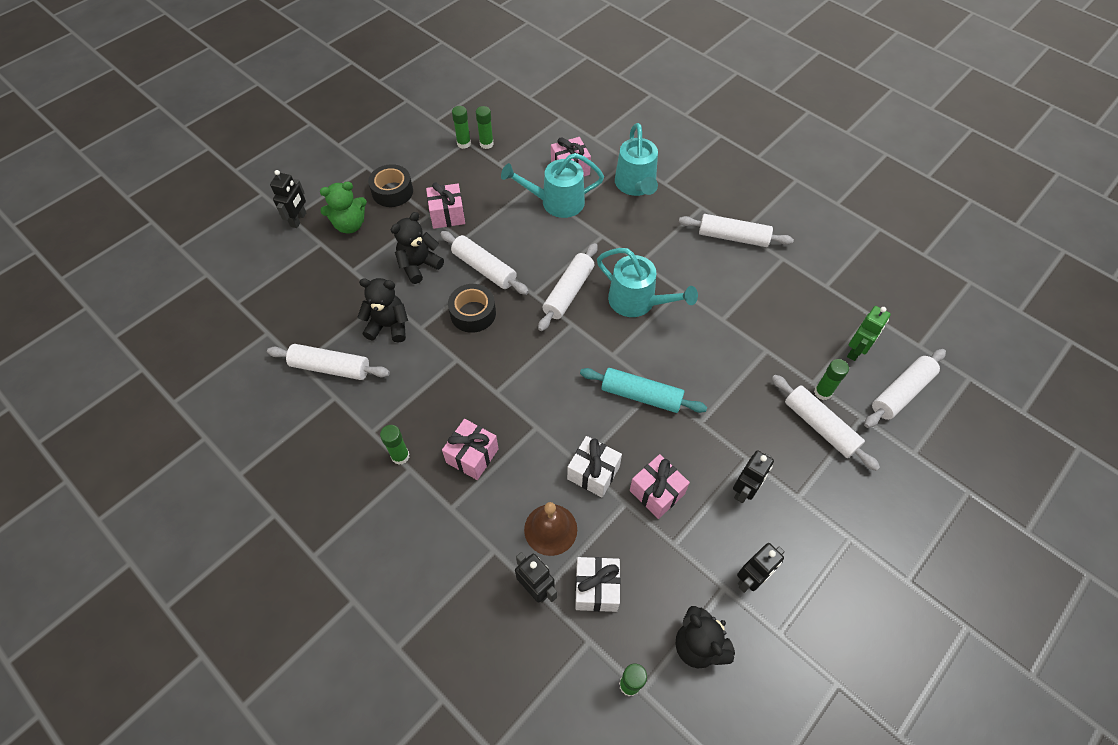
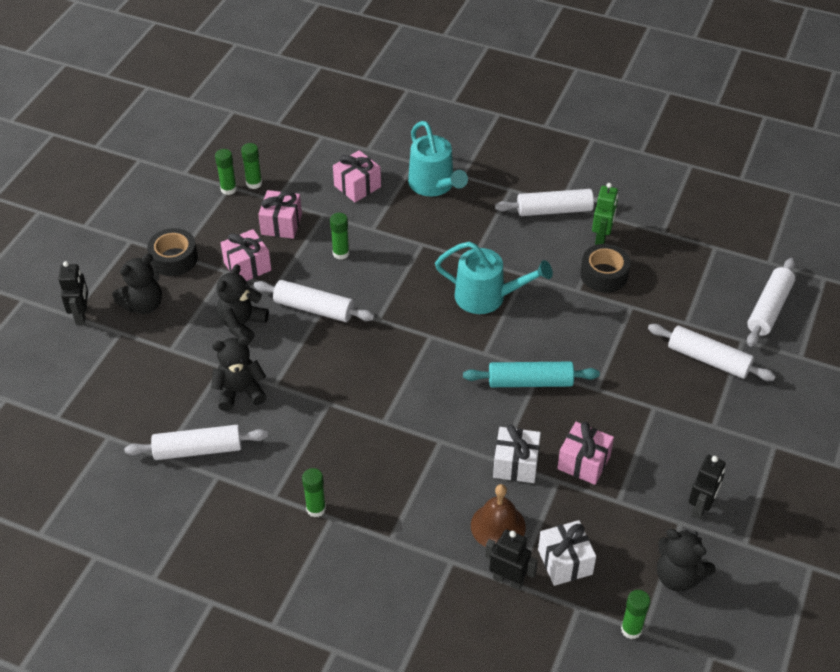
camera: 20 degrees left, 10 degrees down
(350, 225) = (143, 305): green teddy bear -> black teddy bear
(472, 456) = (389, 486): pink gift -> pink gift (281, 224)
(473, 313) = (324, 355): black tape -> black tape (604, 274)
(556, 202) = (358, 223): turquoise watering can -> none
(568, 292) = (413, 307): white rolling pin -> none
(744, 490) = (663, 435): black robot -> none
(822, 392) = (698, 329): green glue stick -> green glue stick (341, 253)
(856, 351) = (714, 283): green robot -> green robot (601, 237)

